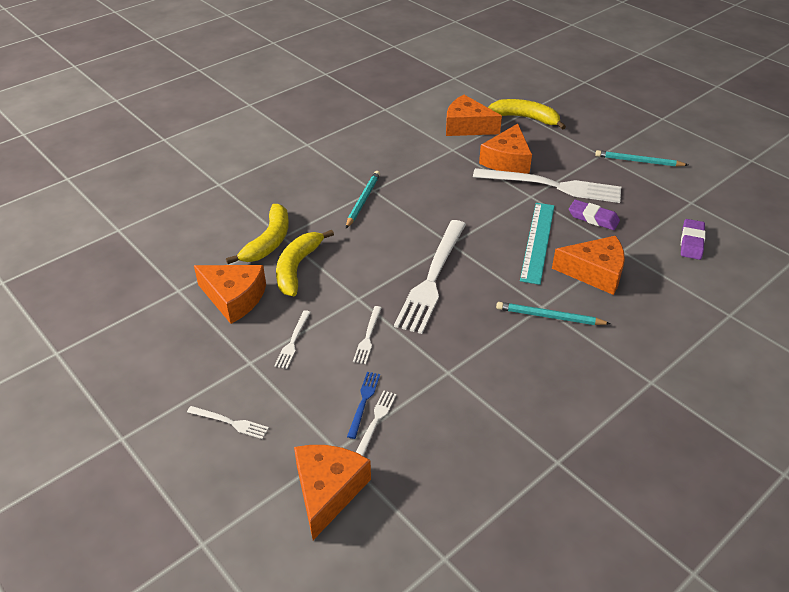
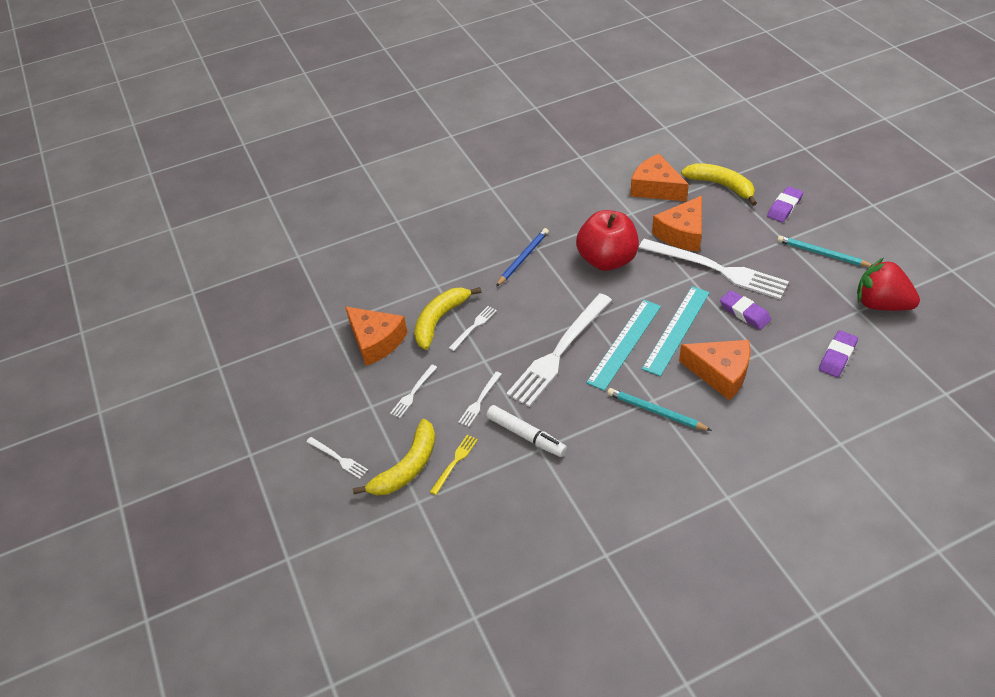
camera: 20 degrees right, 5 degrees up
(269, 241) = (423, 289): yellow banana -> yellow banana (407, 467)
(328, 491) = (398, 536): orange cheese -> none
(362, 200) = (523, 258): turquoise pencil -> blue pencil
(364, 402) = (455, 462): blue fork -> yellow fork
(376, 421) = (459, 483): white fork -> white fork (474, 327)
(429, 361) = (526, 435): none -> white marker
(446, 191) = (607, 260): none -> red apple
(493, 261) = (624, 343): none -> turquoise ruler
(589, 129) = (784, 207): none -> purple eraser
(707, 194) = (880, 304): none -> red strawberry

